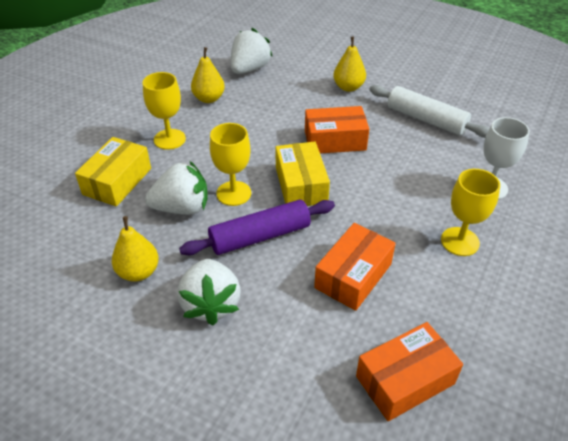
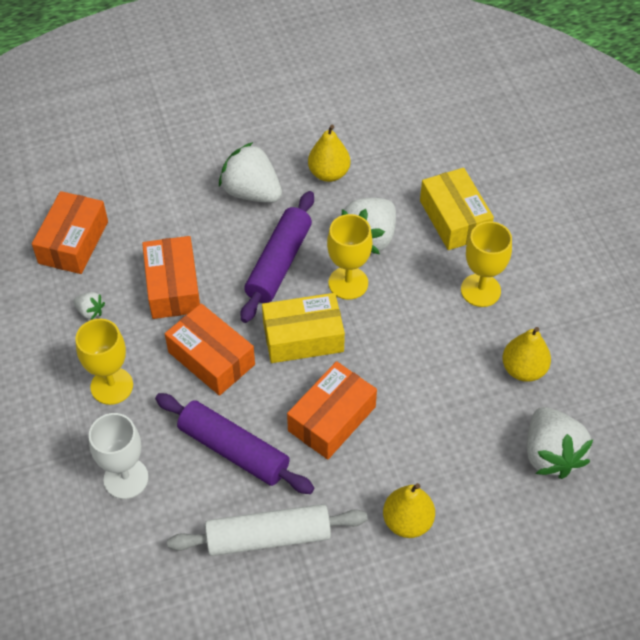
camera: 135 degrees right, 10 degrees up
(301, 185) = (303, 337): yellow box -> yellow box turned 45 degrees counterclockwise
(373, 212) = (211, 358): none -> orange box
(408, 161) = (234, 450): none -> purple rolling pin
(436, 304) = (90, 311): none -> white strawberry

